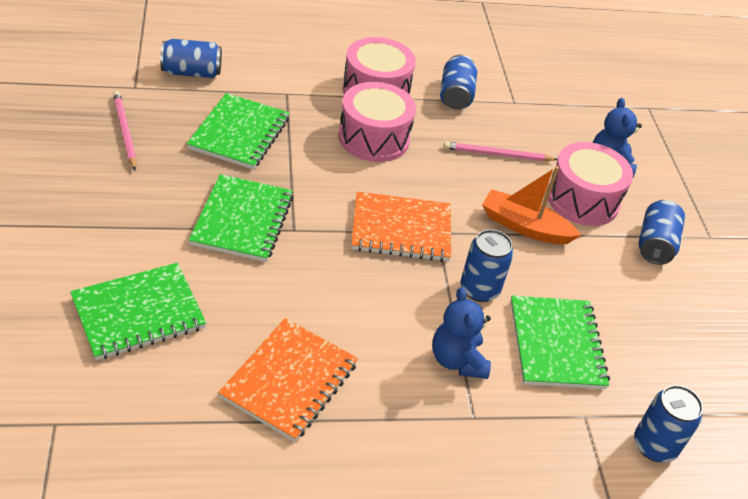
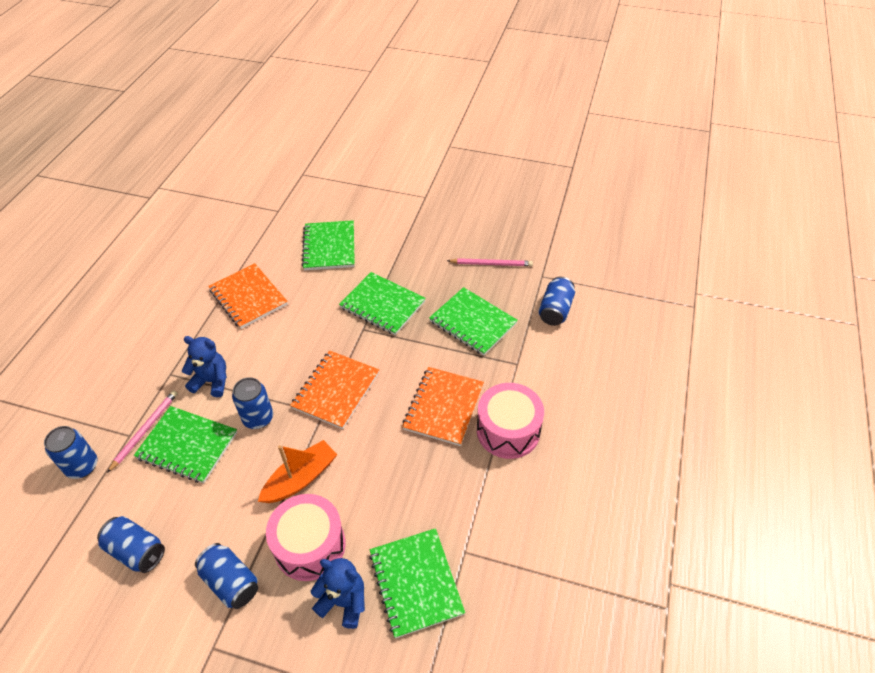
camera: 120 degrees right, 5 degrees up
(374, 138) = (443, 407): pink drum -> orange notebook
(455, 95) = (487, 497): blue can -> blue can (136, 551)
(497, 155) = (392, 497): pink pencil -> pink pencil (145, 430)
(561, 125) = (415, 583): none -> green notebook

